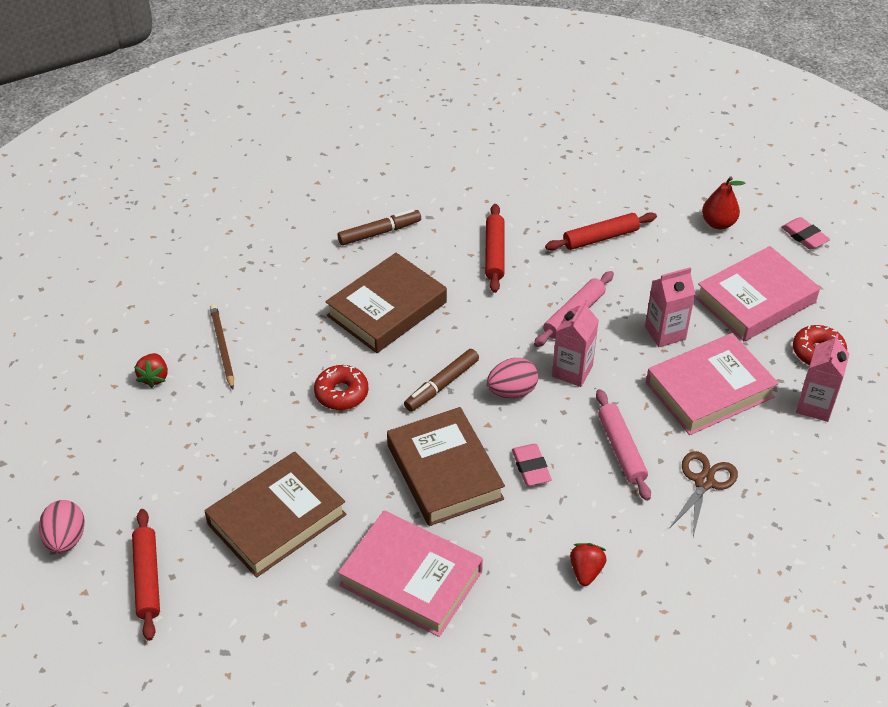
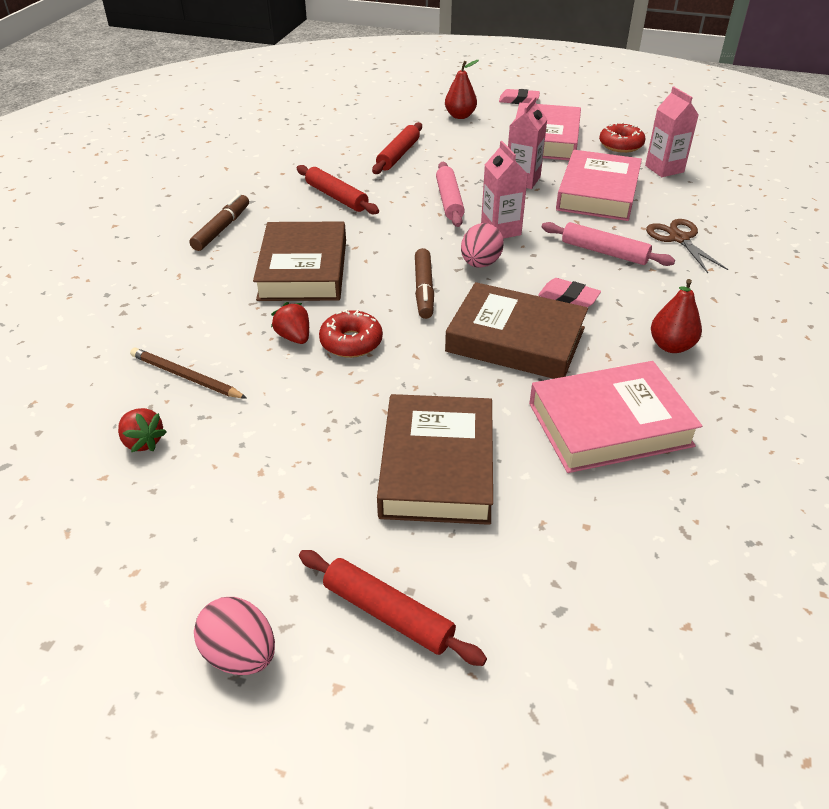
camera: 45 degrees left, 5 degrees down
(541, 561) = (671, 346): none -> red pear
(586, 571) = (705, 331): red strawberry -> red strawberry (294, 337)

